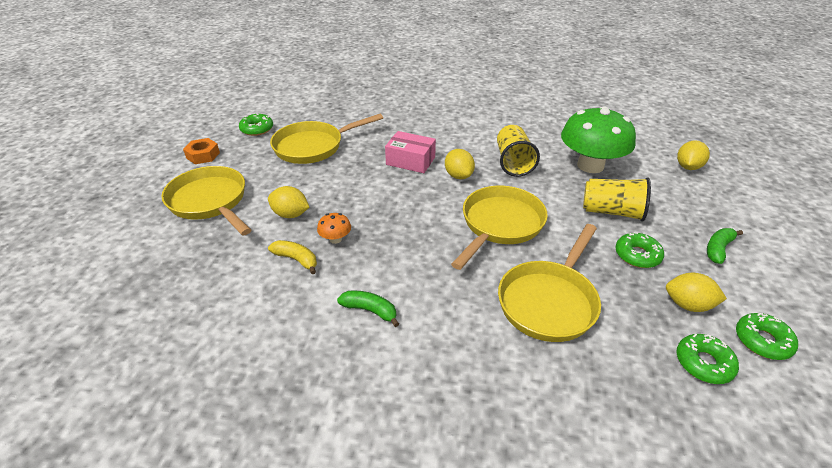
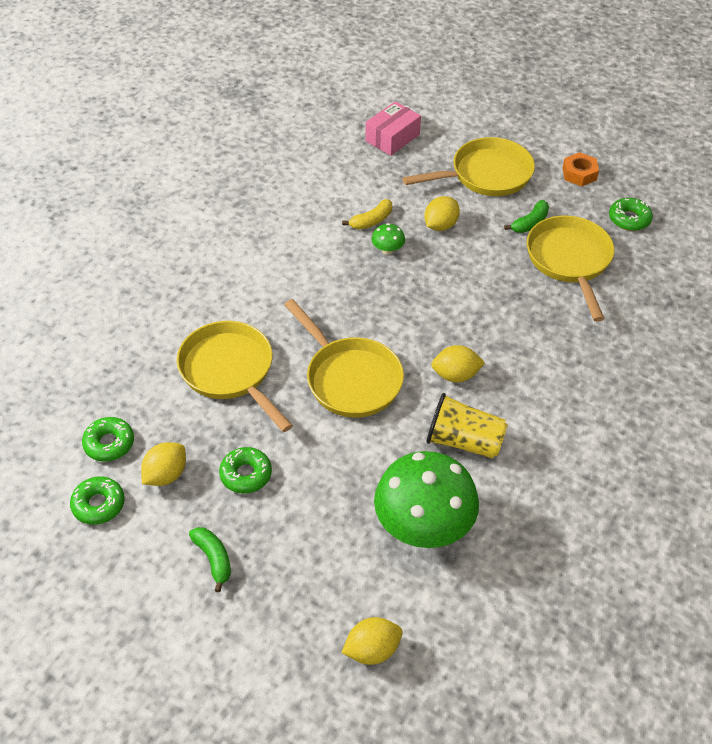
camera: 110 degrees right, 10 degrees up
(335, 239) = (387, 250): orange mushroom -> green mushroom
(370, 310) = (286, 254): green banana -> green banana (530, 223)
(410, 161) = (505, 340): pink box -> pink box (392, 138)
(612, 212) = (322, 493): yellow cup -> none
(688, 167) = (372, 650): yellow lemon -> yellow lemon turned 75 degrees counterclockwise

